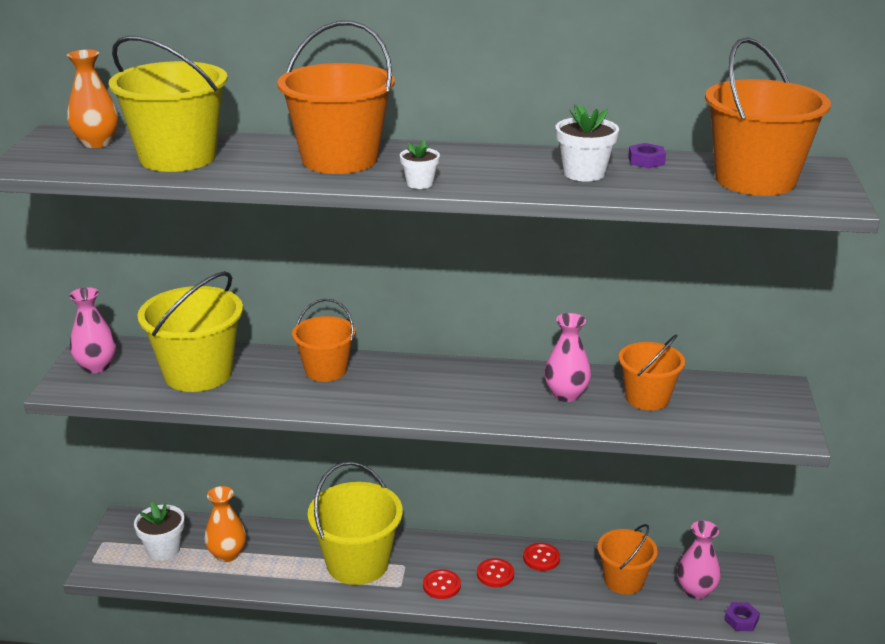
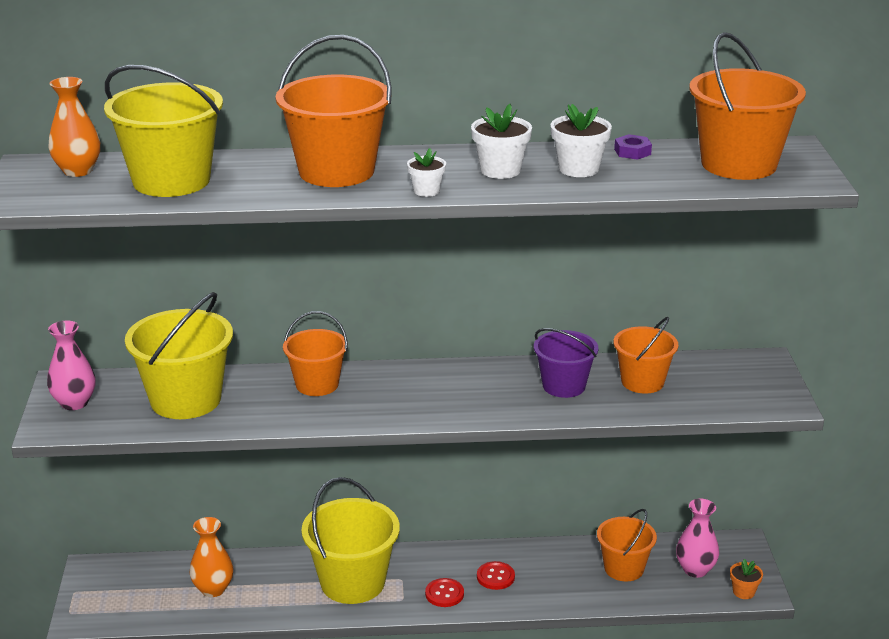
camera: 10 degrees left, 0 degrees up
(163, 549) = (143, 592): white flower pot -> white flower pot (500, 170)
(541, 558) = (537, 556): red button -> none
(566, 394) = (564, 386): pink vase -> purple bucket
(741, 620) = (743, 592): purple nut -> orange flower pot

